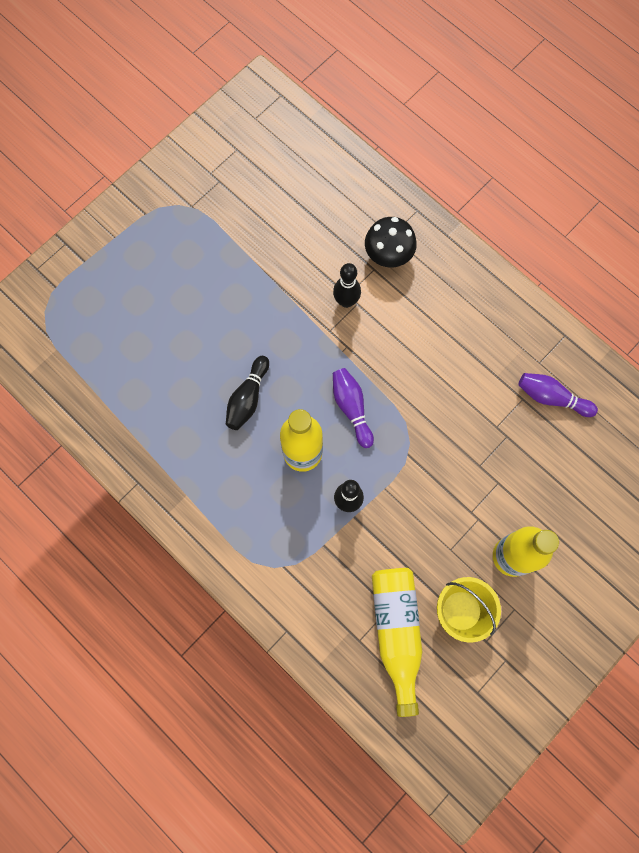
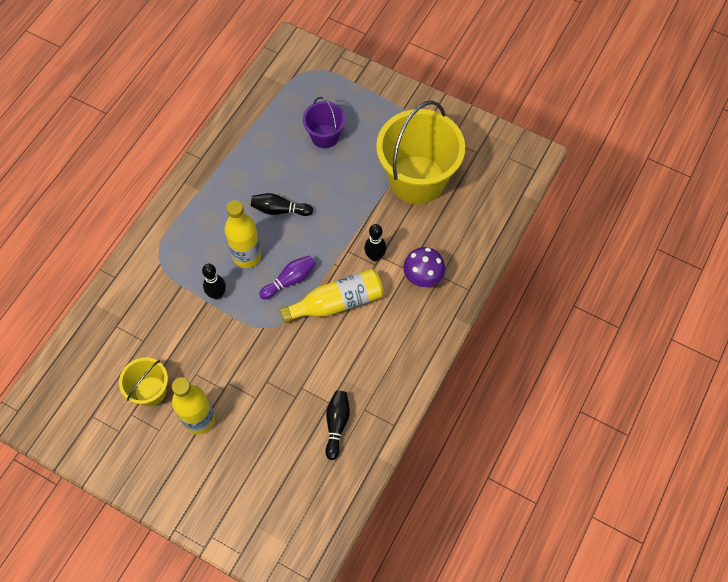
camera: 75 degrees right, 10 degrees down
(155, 317) = (325, 136): none -> purple bucket
(254, 226) = (417, 179): none -> yellow bucket
(388, 255) = (423, 277): black mushroom -> purple mushroom
(396, 632) = (126, 349): yellow bottle -> yellow bottle (337, 302)
(551, 397) = (336, 425): purple bowling pin -> black bowling pin

